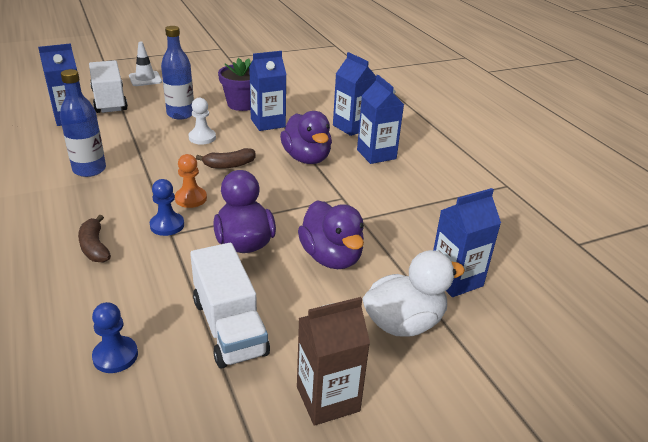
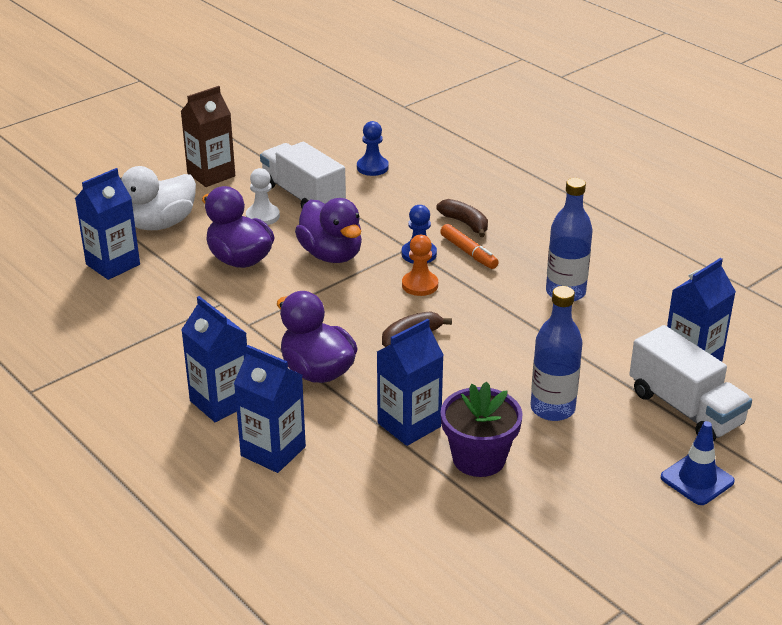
camera: 165 degrees right, 0 degrees up
(123, 217) = (468, 252): none -> orange marker
(145, 79) = (697, 479): white traffic cone -> blue traffic cone
(202, 138) = (481, 371): white pawn -> white pawn (262, 216)

